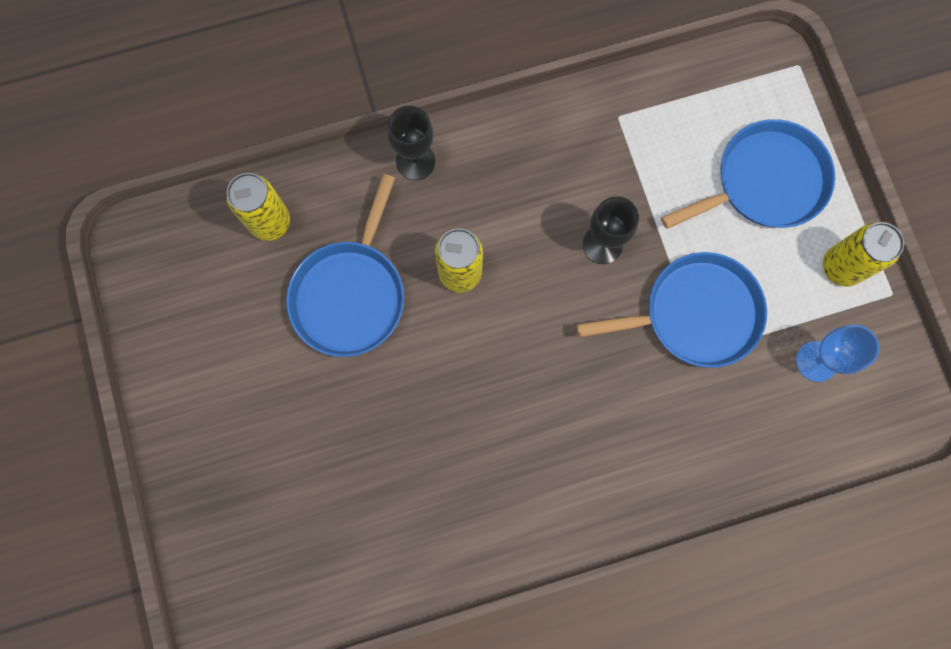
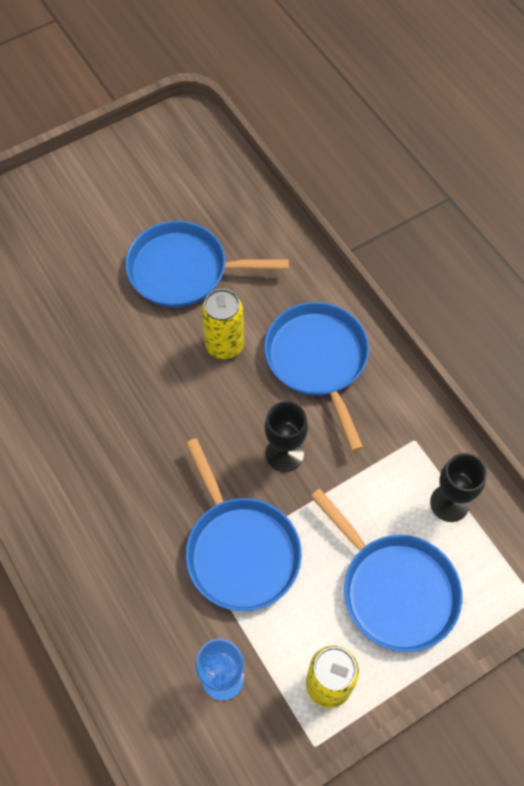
camera: 75 degrees right, 15 degrees down
(270, 222) = (228, 201): yellow can -> none
(415, 161) = (314, 288): black goblet -> black goblet (449, 503)
(504, 182) = (318, 360): none -> blue pan

